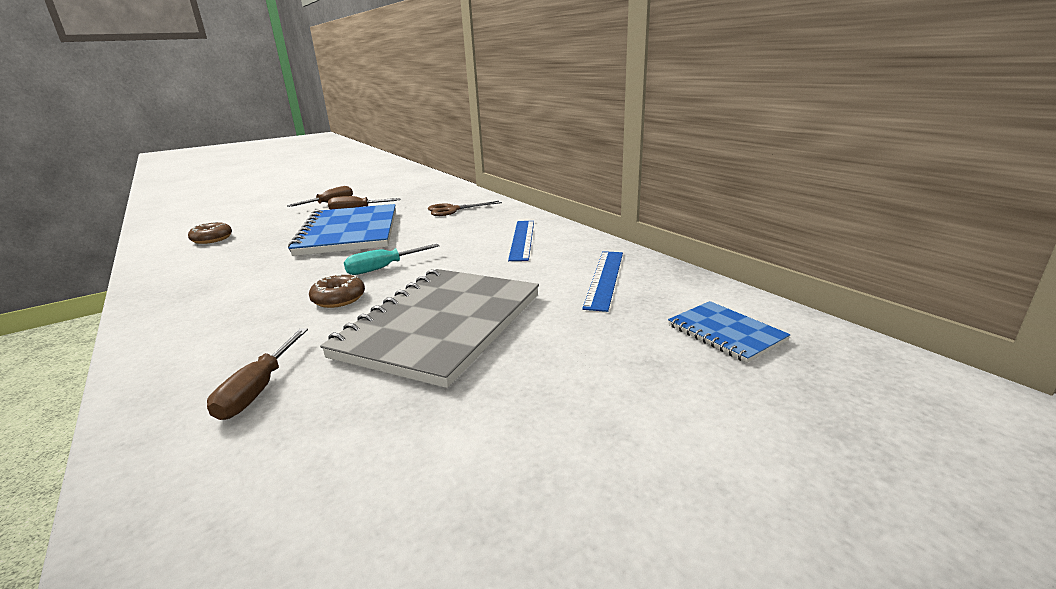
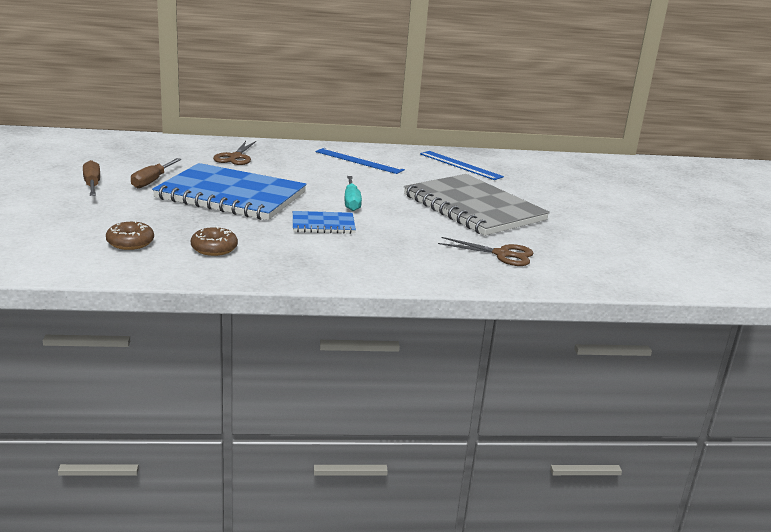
camera: 65 degrees left, 0 degrees up
(259, 389) = (502, 254): brown screwdriver -> brown scissors
(339, 299) = (394, 222): brown donut -> brown donut (214, 248)
(725, 333) = (551, 168): blue notebook -> blue notebook (323, 224)

